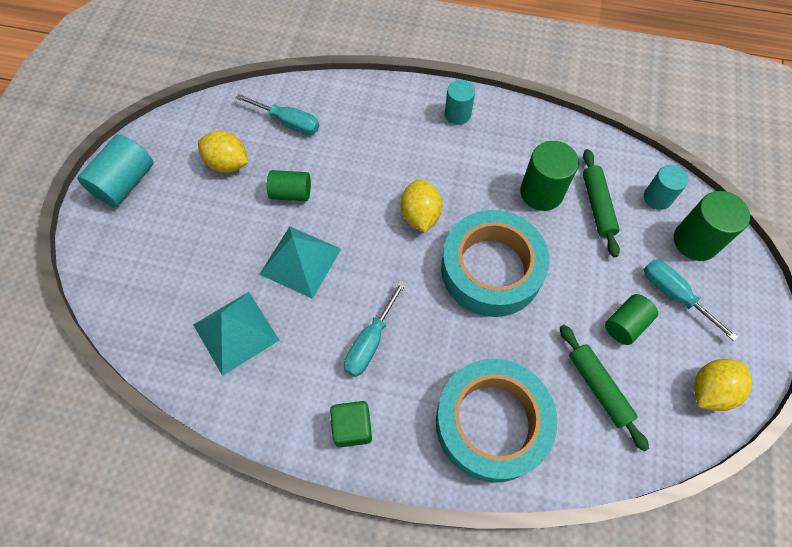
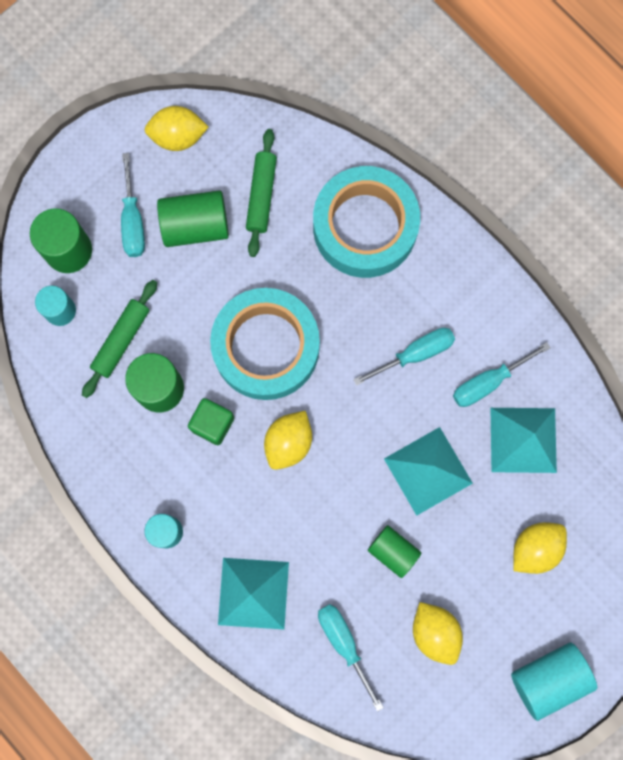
camera: 145 degrees left, 15 degrees up
(181, 259) = (535, 548): none -> yellow lemon
(293, 360) = (489, 382): none -> turquoise screwdriver
(352, 427) = (474, 295): green cube -> green cube (212, 424)
(371, 115) = (253, 593): none -> turquoise pyramid
(625, 324) = (195, 226): green cylinder -> green cylinder, size x1.53

